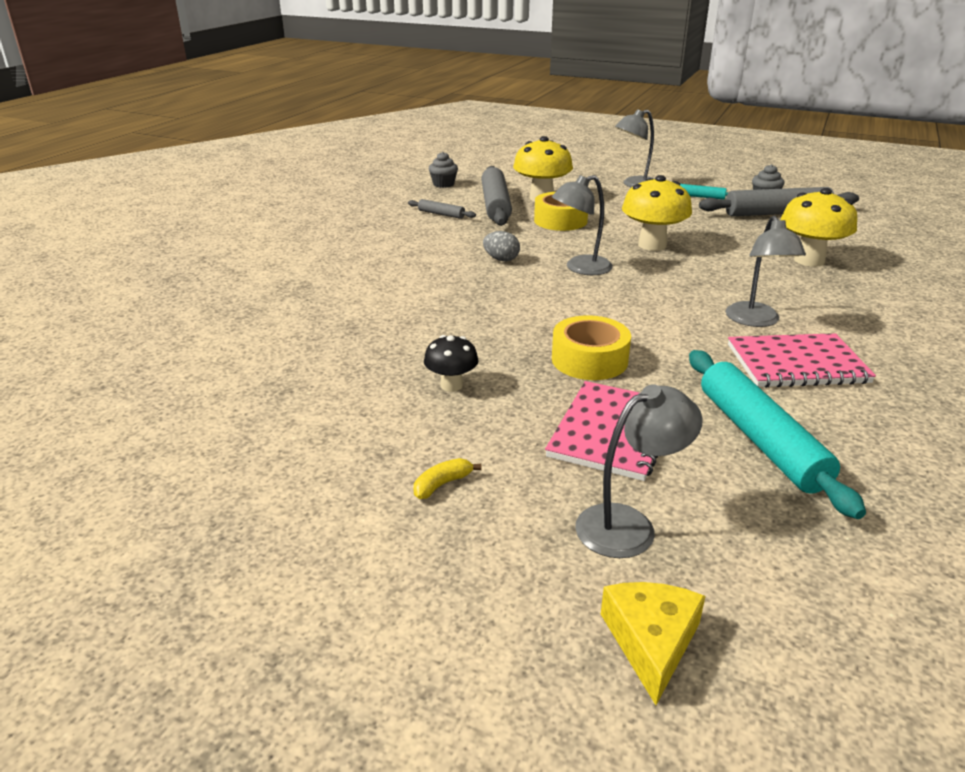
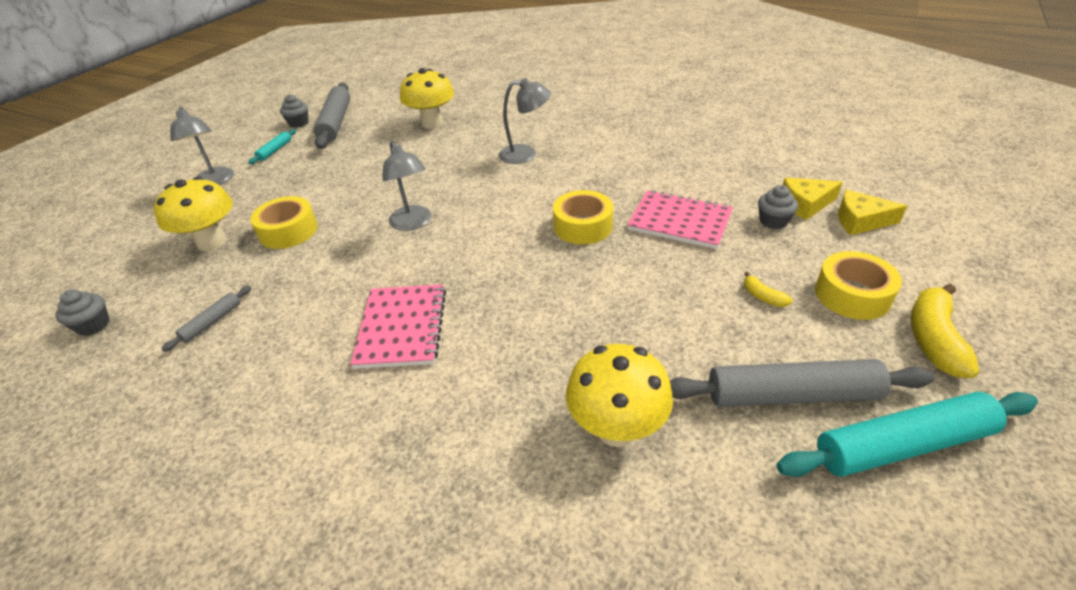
camera: 85 degrees left, 10 degrees up
(326, 638) = (933, 339): none -> yellow banana
(437, 573) = (852, 295): none -> yellow tape
(451, 385) = (628, 297): black mushroom -> none
(495, 205) = (209, 277): grey rolling pin -> grey rolling pin (792, 395)
(501, 259) = (374, 271): grey egg -> none
(629, 525) = (773, 221): grey lamp -> grey cupcake
(652, 245) = (376, 183): yellow mushroom -> yellow mushroom (616, 429)
(694, 575) = (805, 204): none -> yellow cheese
(760, 439) = (674, 171): turquoise rolling pin -> turquoise rolling pin (902, 444)
(796, 364) = (585, 148): pink notebook -> pink notebook (402, 328)

